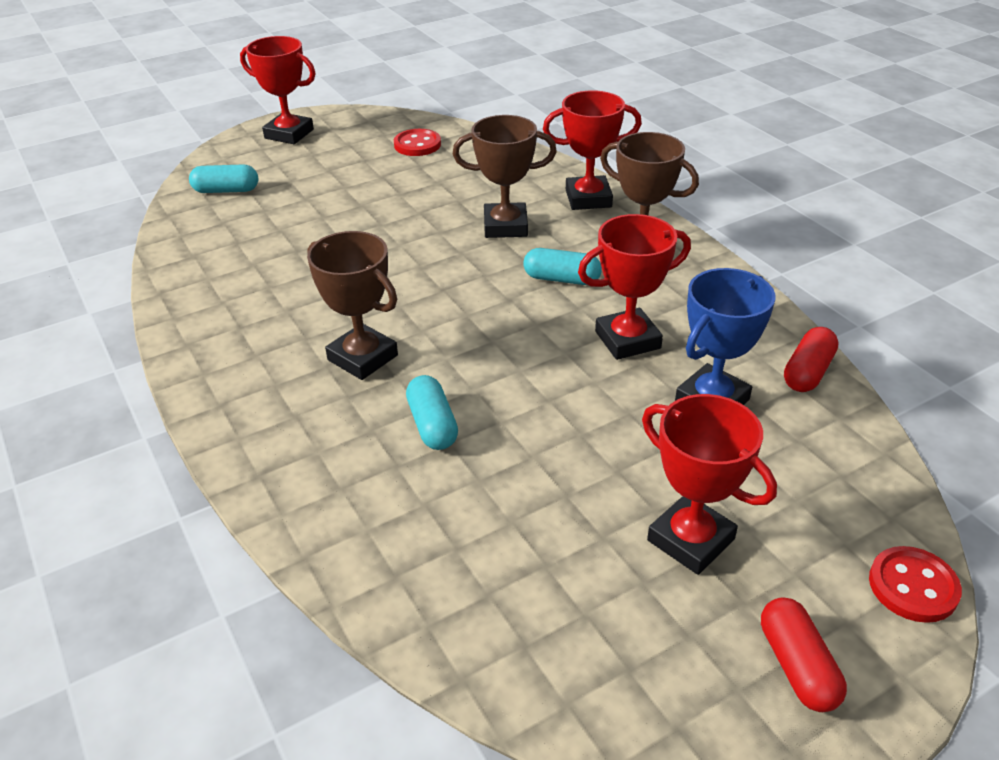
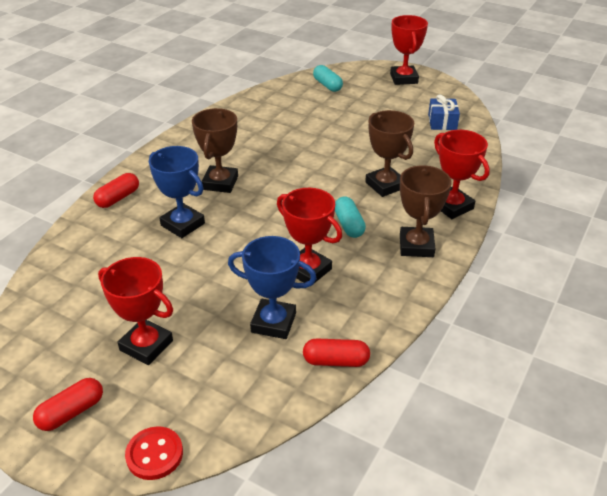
camera: 60 degrees right, 0 degrees up
(291, 481) = (118, 198): none -> red capsule
(417, 145) = (442, 122): red button -> blue gift
(432, 425) = (183, 224): turquoise capsule -> blue trophy
(690, 540) = (146, 345): red trophy -> red trophy turned 75 degrees counterclockwise

